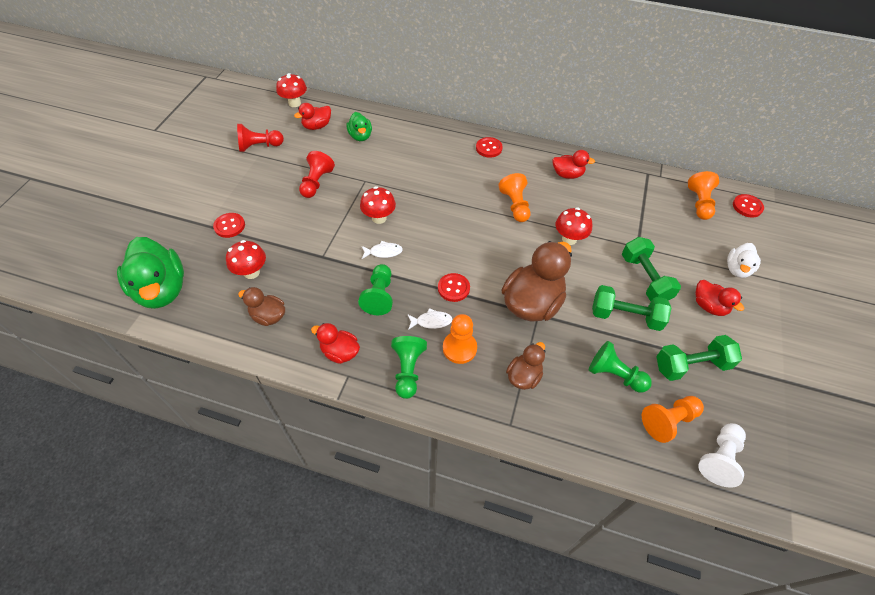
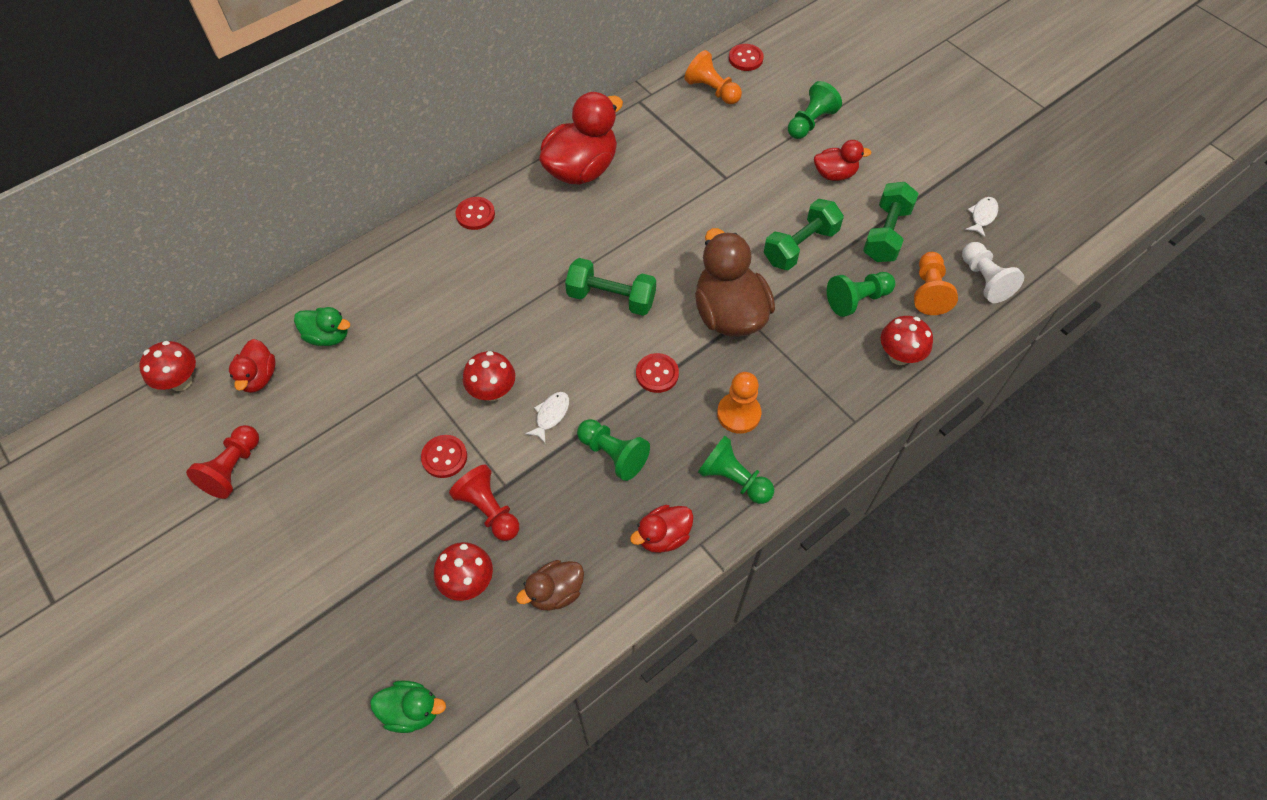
camera: 55 degrees left, 5 degrees up
(162, 290) = (412, 710): green duck -> green duck, size x0.53
(229, 226) = (362, 575): red button -> red button (444, 457)
(316, 183) = (370, 431): red pawn -> red pawn (489, 510)
(431, 321) = (686, 421): white fish -> white fish (982, 216)
(515, 205) = (586, 245): orange pawn -> none
(523, 376) = (810, 376): brown duck -> none
(567, 174) = (581, 169): red duck -> red duck, size x1.88
(569, 239) = (671, 227): red mushroom -> red mushroom (899, 356)
(645, 278) = (768, 200): green dumbbell -> green dumbbell (611, 298)
(737, 269) = (810, 122): white duck -> green pawn

